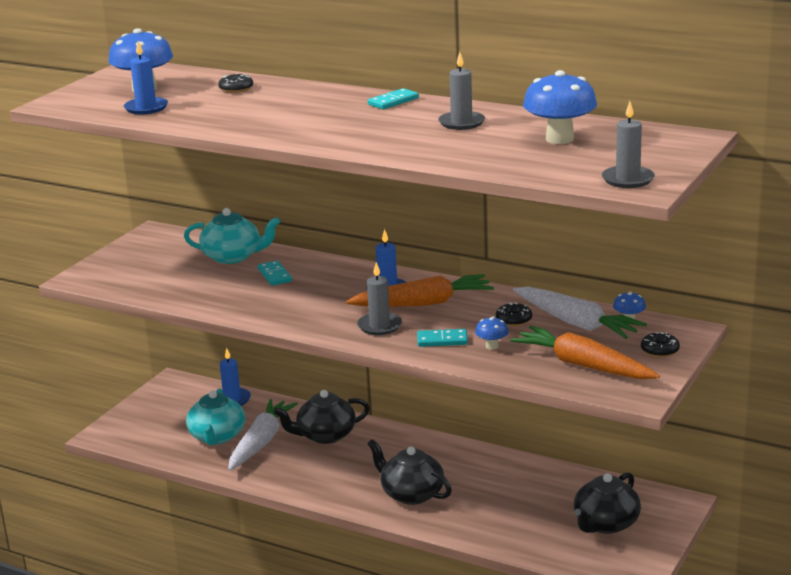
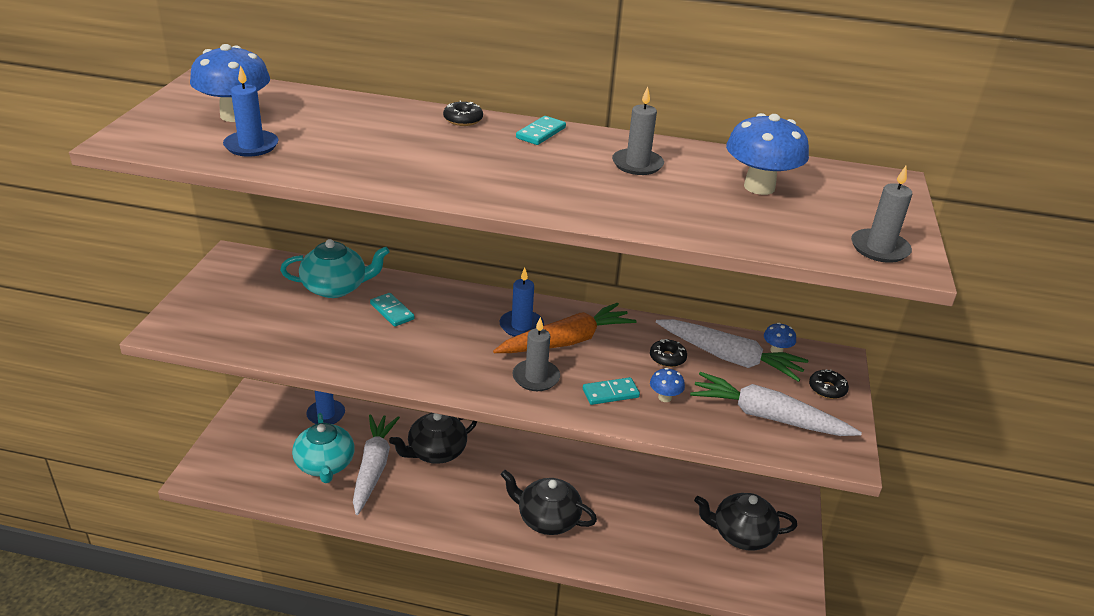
camera: 20 degrees left, 10 degrees up
(236, 89) = (348, 115): black donut -> black donut (463, 120)
(583, 365) = (767, 417): orange carrot -> white carrot
(605, 524) = (741, 534): black teapot -> black teapot turned 75 degrees clockwise

